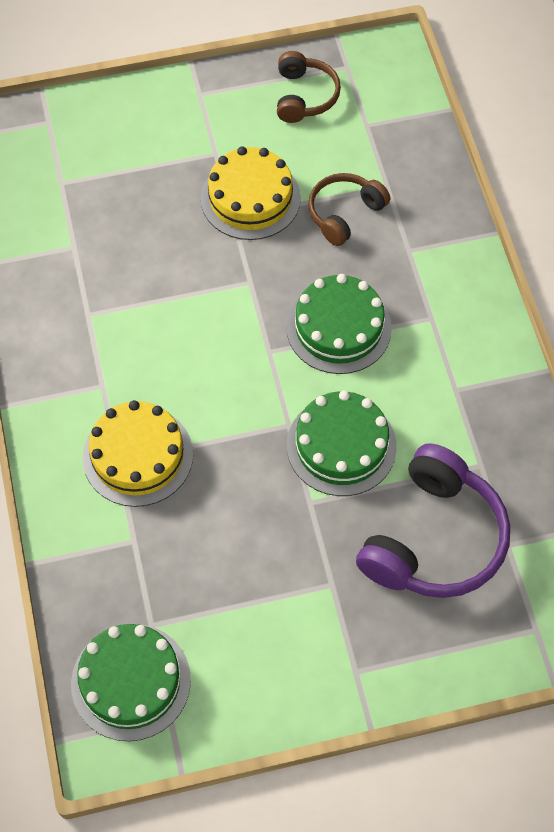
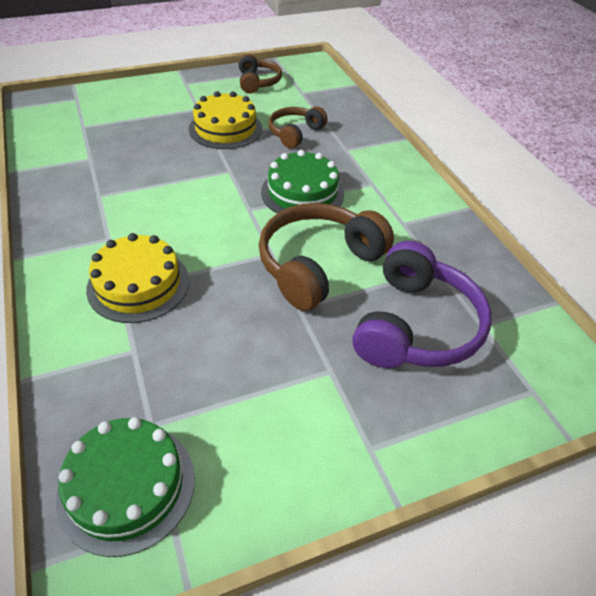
camera: 10 degrees left, 15 degrees down
(341, 446) = (318, 265): green cake -> brown headphones

